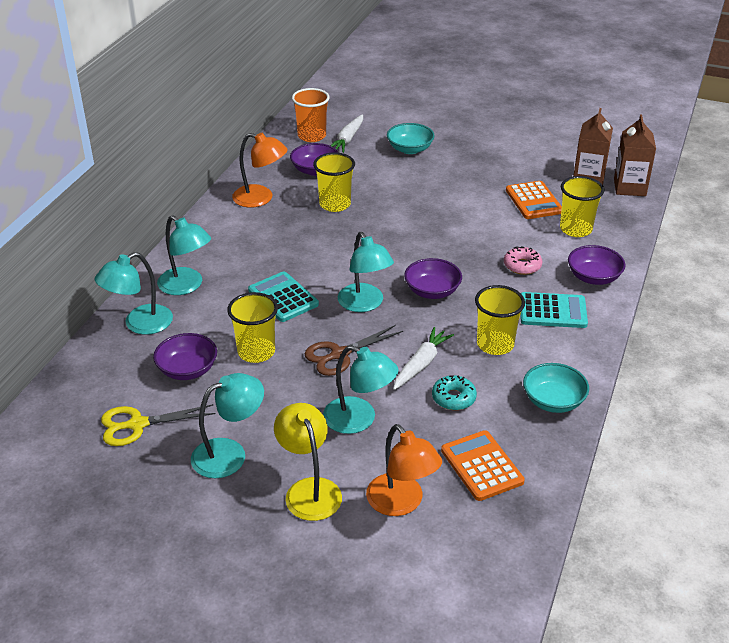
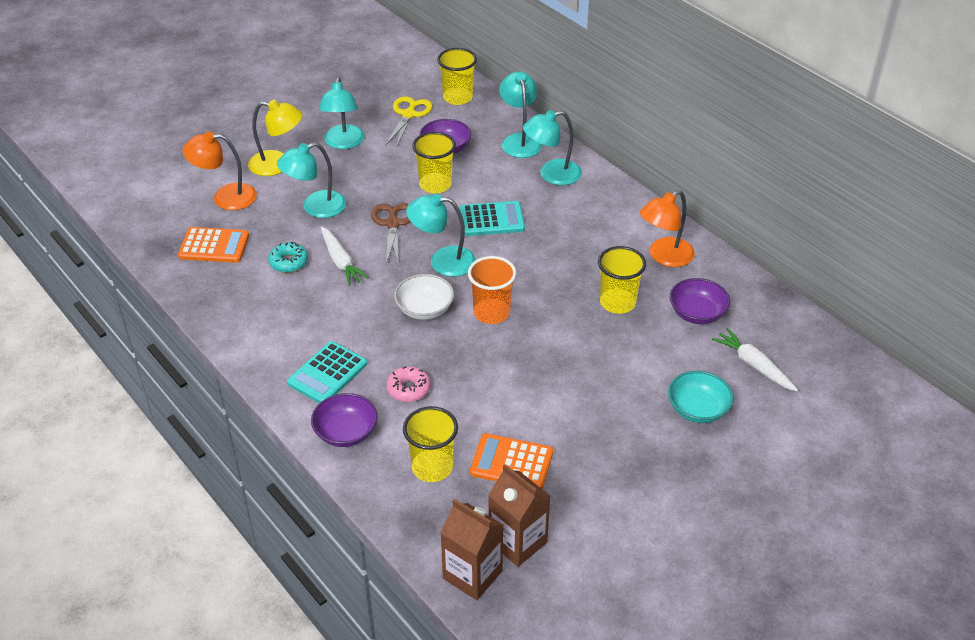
camera: 120 degrees right, 5 degrees up
(312, 136) = (779, 338): orange cup -> orange cup (491, 313)
(432, 291) = (424, 309): purple bowl -> white bowl
(495, 344) = (322, 314): yellow cup -> yellow cup (457, 97)
(553, 401) = (230, 314): turquoise bowl -> none

